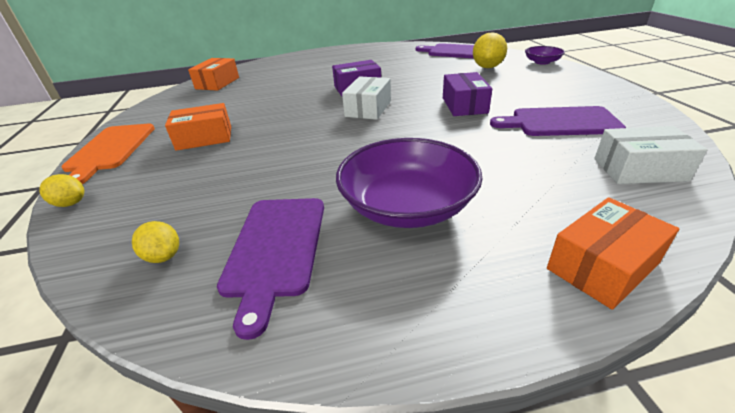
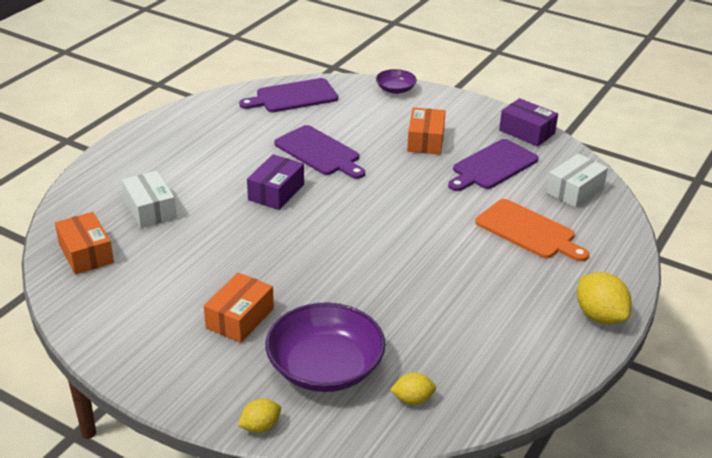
camera: 50 degrees left, 0 degrees up
(110, 149) = (168, 379): orange cutting board -> orange cutting board (528, 231)
(276, 249) = (467, 353): purple cutting board -> purple cutting board (319, 152)
(368, 108) = (332, 214): white box -> white box (150, 209)
(407, 205) = (493, 284): purple bowl -> purple bowl (325, 367)
(464, 105) = (405, 175): purple box -> purple box (527, 132)
(487, 67) = (357, 114): yellow lemon -> yellow lemon (599, 316)
(602, 266) = (616, 265): orange box -> orange box (425, 141)

